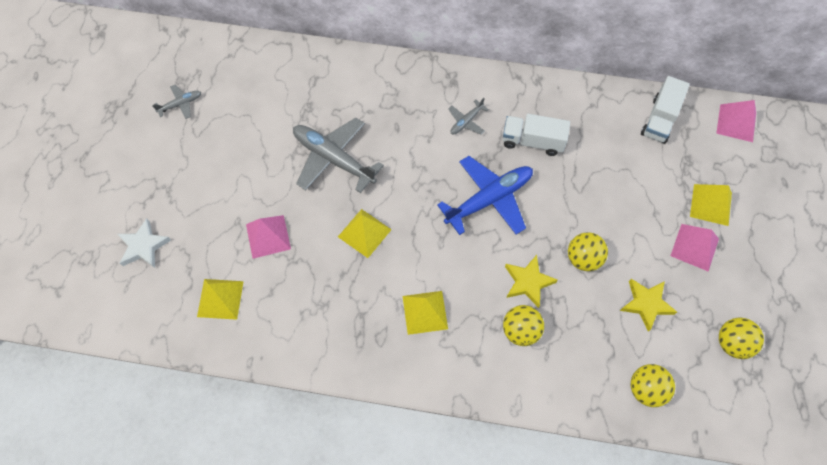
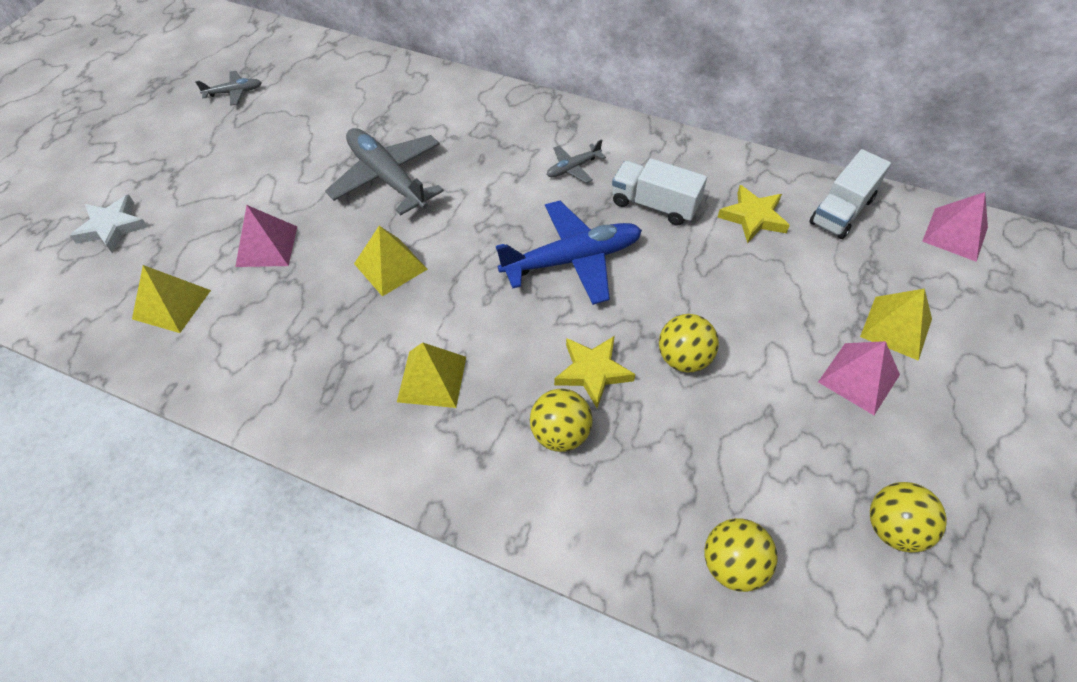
camera: 15 degrees right, 10 degrees down
(646, 304) = (764, 440): yellow star -> yellow star (753, 217)

